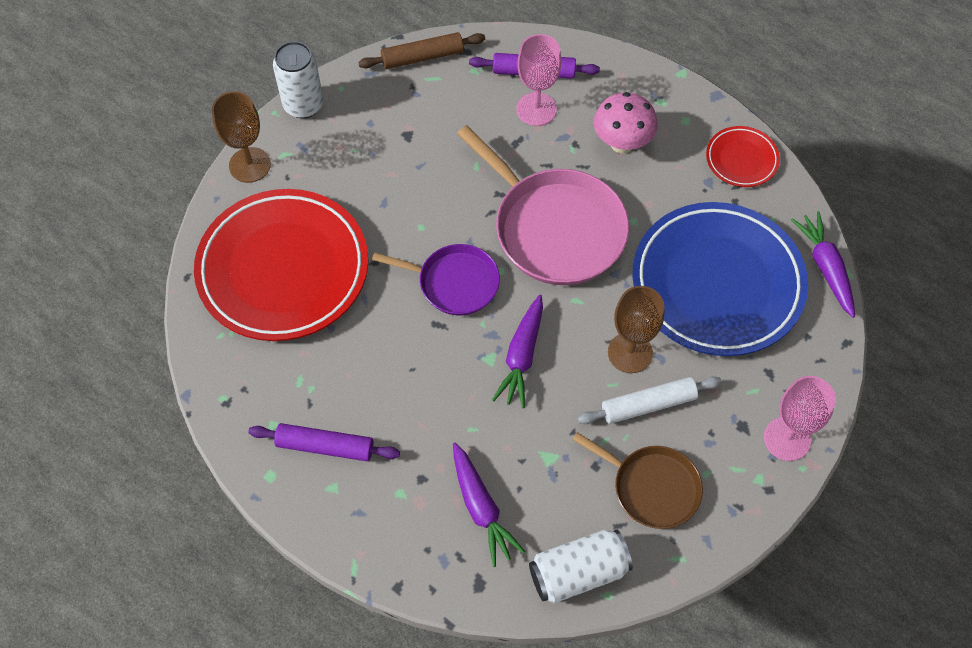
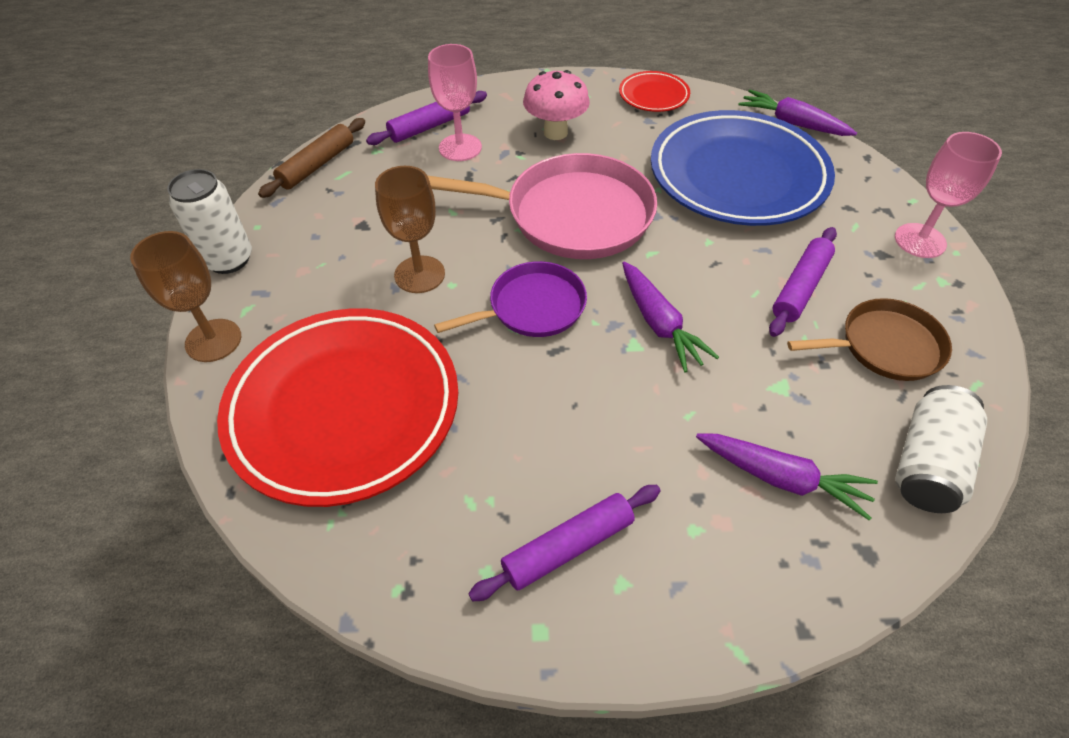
camera: 40 degrees left, 10 degrees down
(630, 352) = (738, 261): brown goblet -> brown goblet (419, 274)
(648, 404) = (800, 287): white rolling pin -> purple rolling pin

